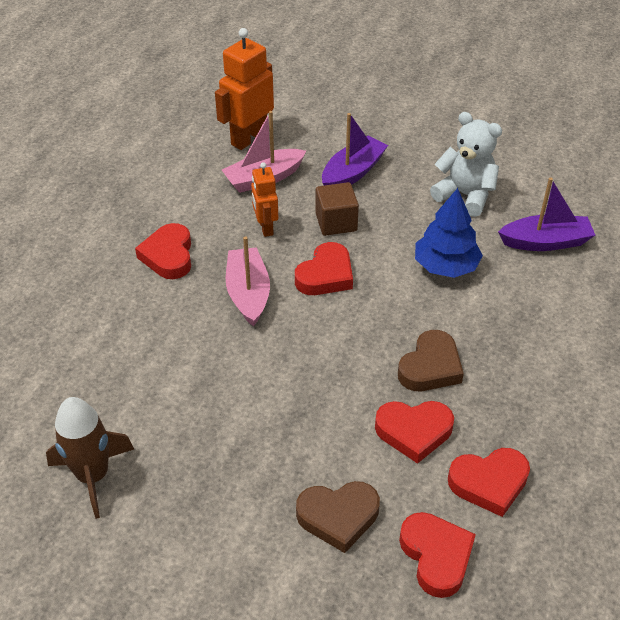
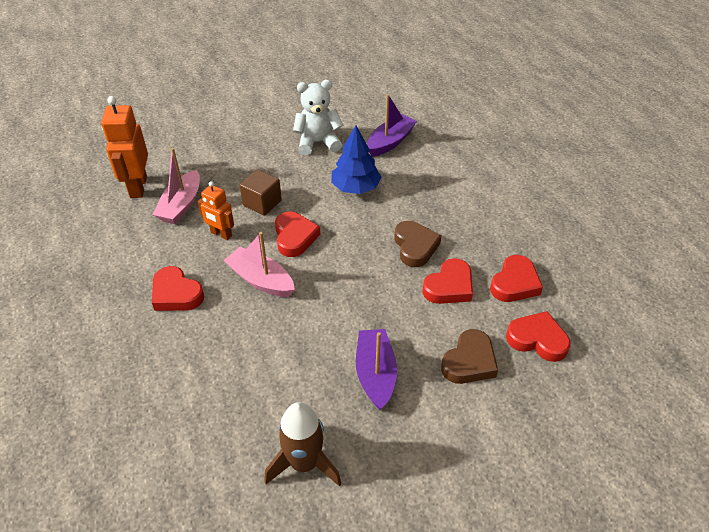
camera: 45 degrees left, 0 degrees up
(353, 173) = (235, 168): purple boat -> purple boat (375, 374)

